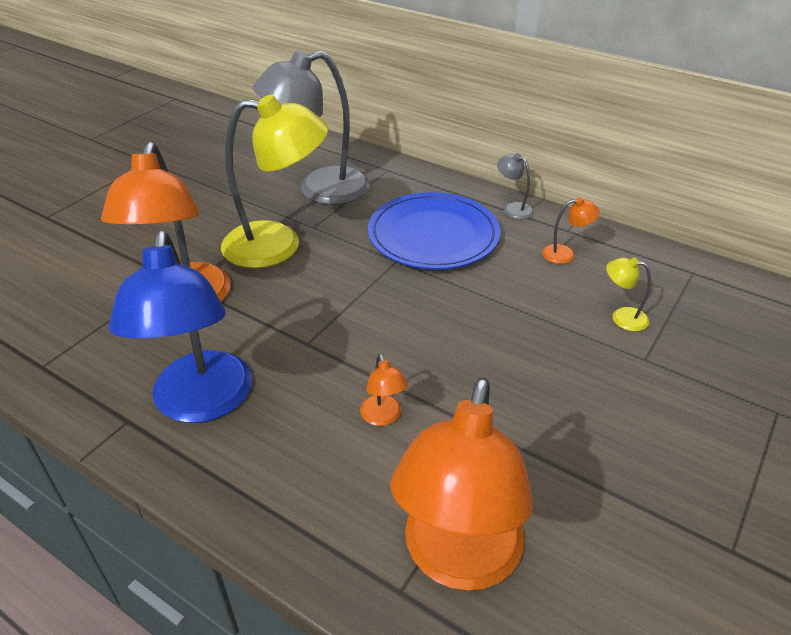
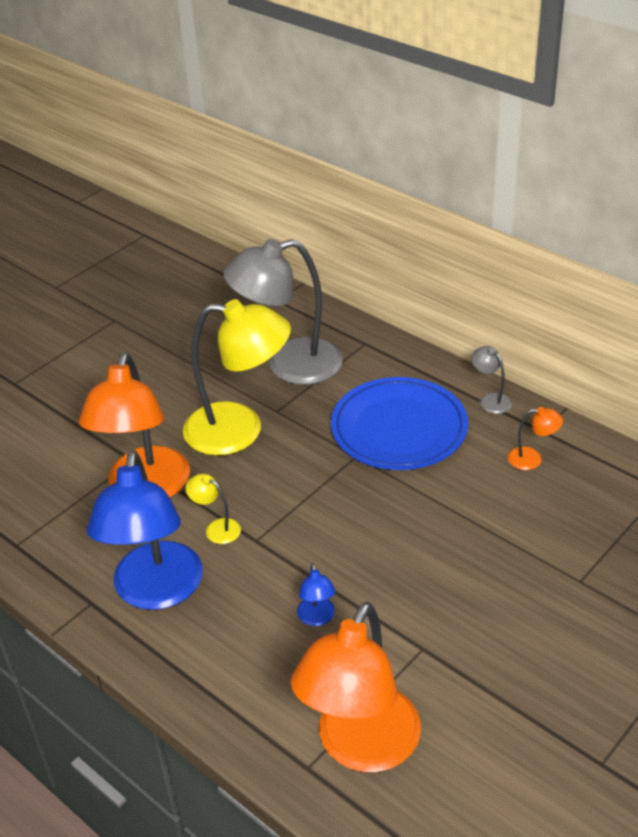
camera: 10 degrees right, 0 degrees up
(383, 417) = (317, 618): orange lamp -> blue lamp
(622, 317) = (570, 534): yellow lamp -> yellow lamp (216, 528)

